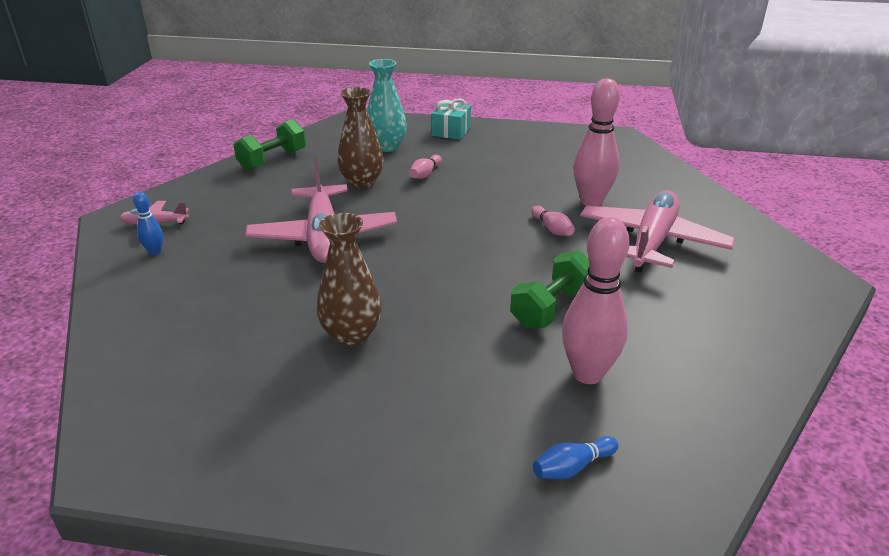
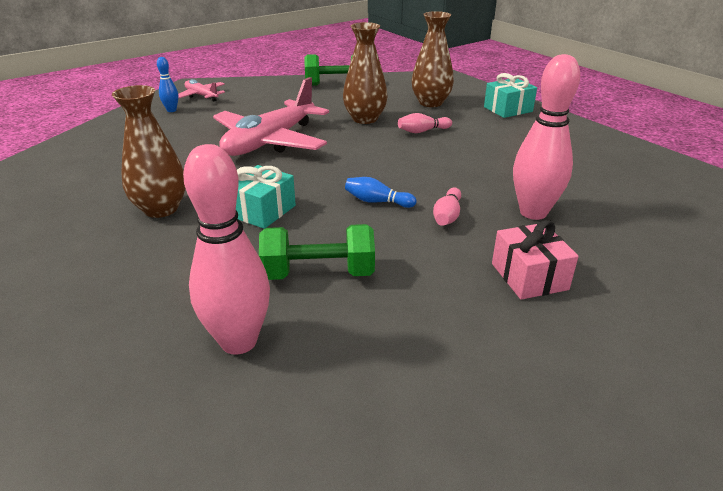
camera: 45 degrees right, 0 degrees up
(386, 147) = (430, 103): turquoise vase -> brown vase
(433, 291) = (262, 211): none -> turquoise gift
(572, 467) = (82, 398): blue bowling pin -> blue bowling pin (377, 201)
(652, 242) = (529, 276): pink plane -> pink gift

